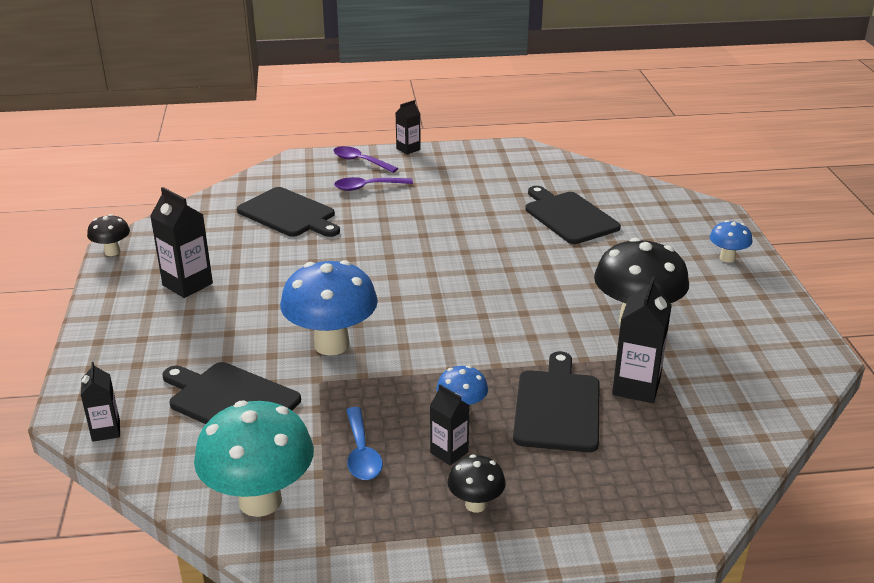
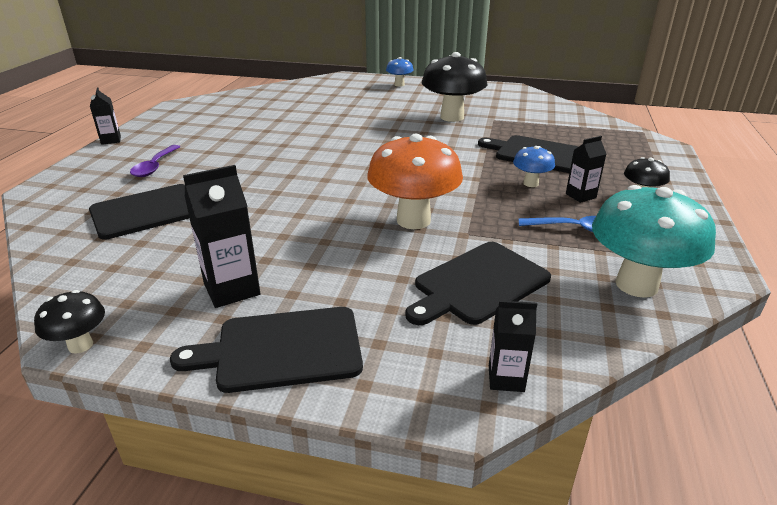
camera: 70 degrees left, 0 degrees up
(332, 344) = (413, 220): blue mushroom -> orange mushroom
(360, 161) = (98, 162): purple spoon -> none
(569, 216) = (303, 109): black cutting board -> black cutting board (282, 349)
(636, 387) = (523, 130): black carton -> none

